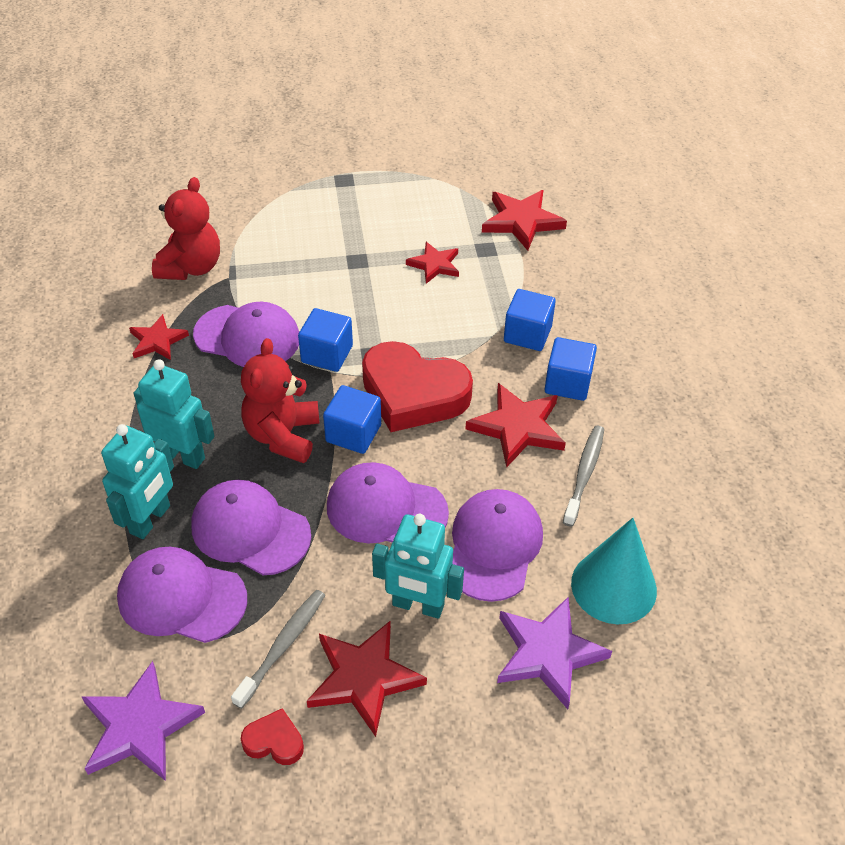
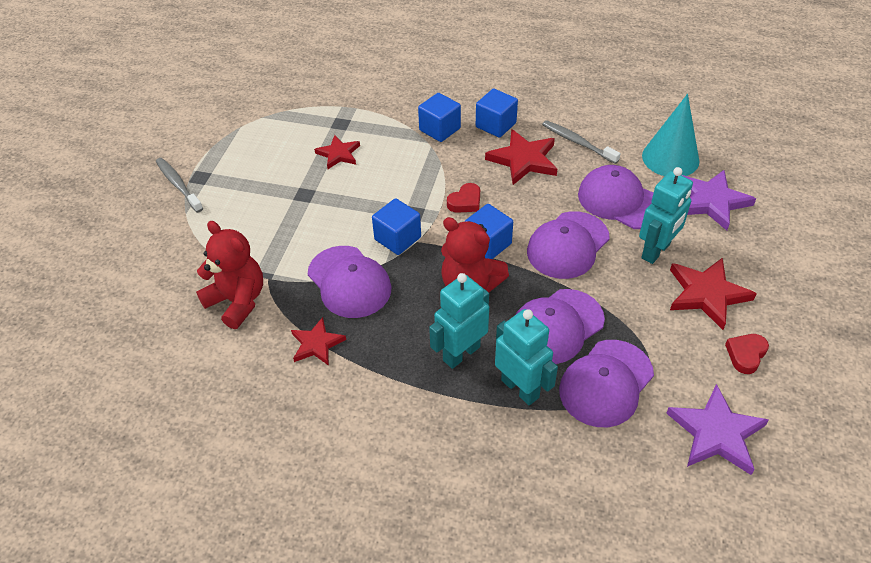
camera: 65 degrees left, 0 degrees up
(247, 337) = (349, 282): purple cap -> purple cap turned 105 degrees clockwise
(282, 646) = (668, 332): grey toothbrush -> grey toothbrush (178, 185)
(413, 394) = (465, 202): red heart -> red heart, size x0.43
(522, 221) = (324, 97): red star -> none

